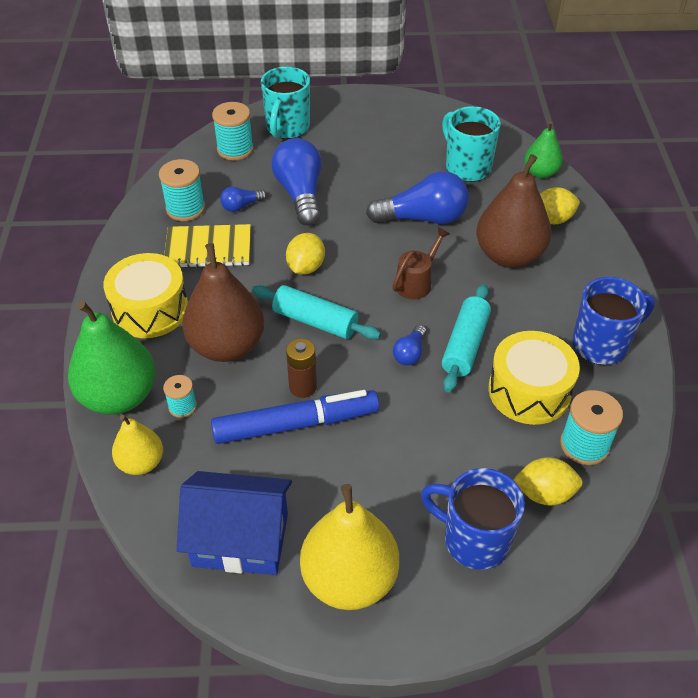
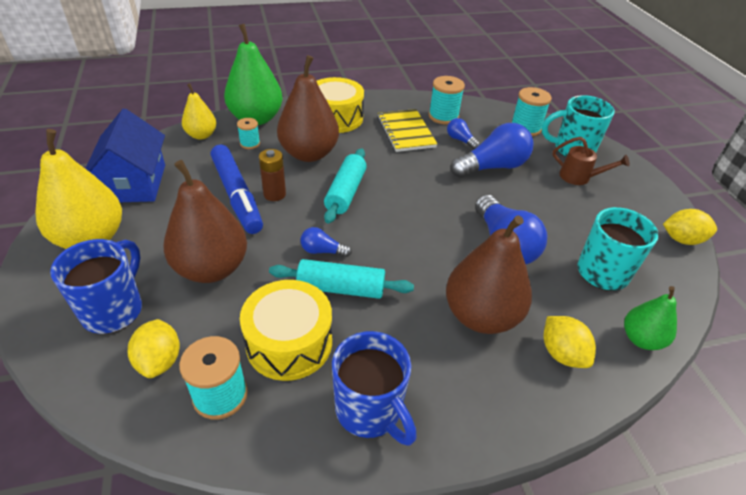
camera: 75 degrees right, 5 degrees down
(306, 267) = (405, 180): yellow lemon -> yellow lemon (681, 239)
(417, 282) = (413, 248): brown watering can -> brown watering can (580, 177)
(422, 451) = (212, 268): none -> brown pear

